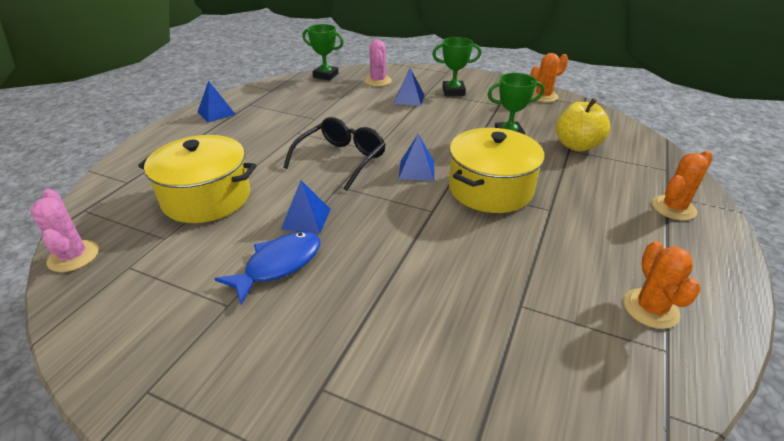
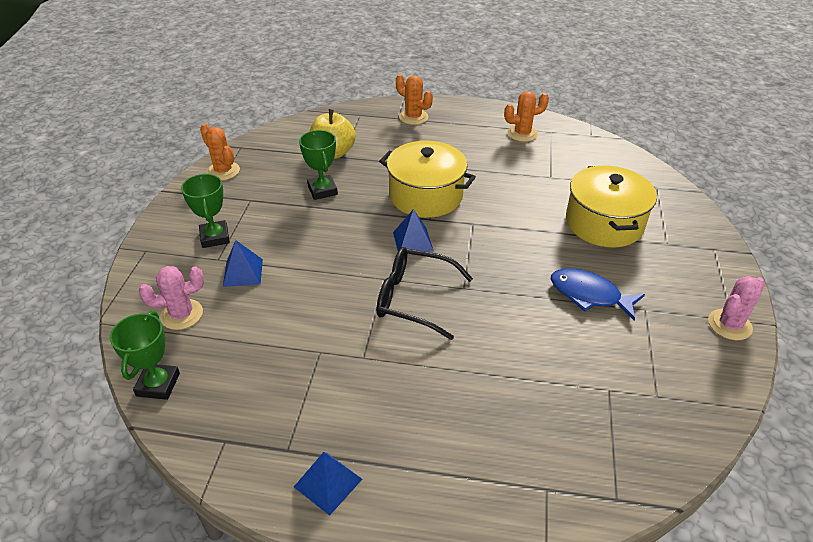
camera: 105 degrees left, 5 degrees up
(73, 256) = (677, 452): pink cactus -> pink cactus (729, 325)
(207, 198) = (533, 386): yellow pot -> yellow pot (604, 223)
(306, 219) = (524, 296): blue pyramid -> none

